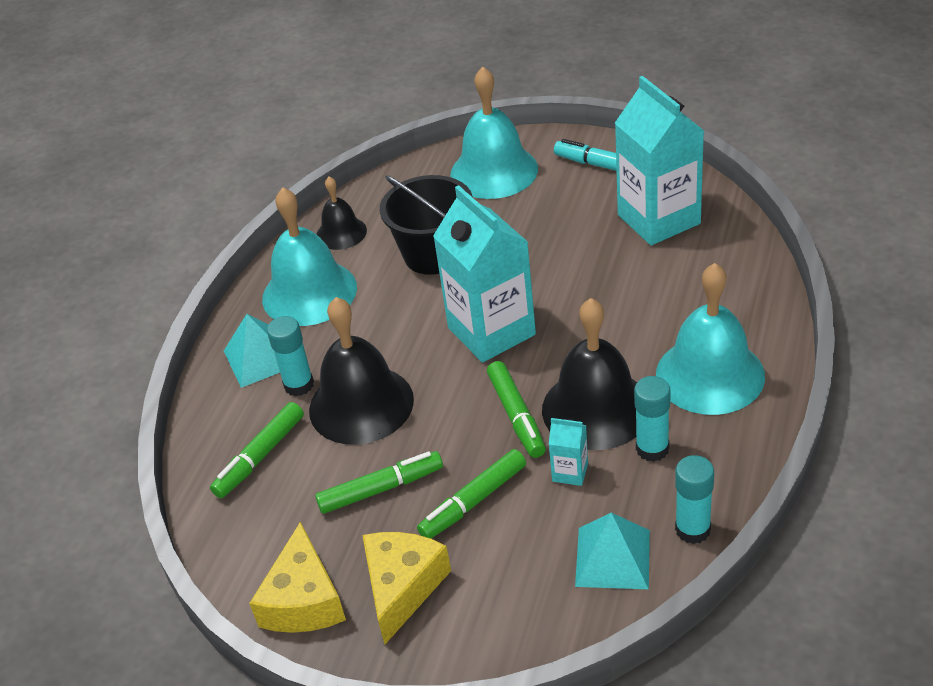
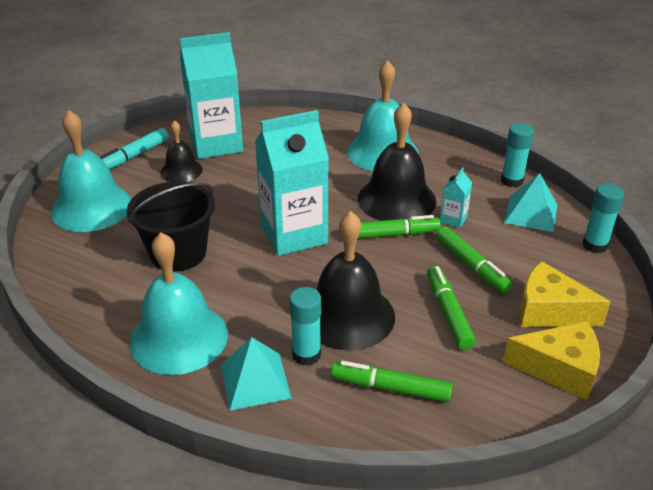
camera: 85 degrees left, 5 degrees down
(260, 456) = (390, 388): green marker -> green marker turned 150 degrees clockwise
(341, 233) = (103, 308): black bell -> black bell (181, 171)
(652, 449) = (441, 184): turquoise glue stick -> turquoise glue stick (595, 245)

